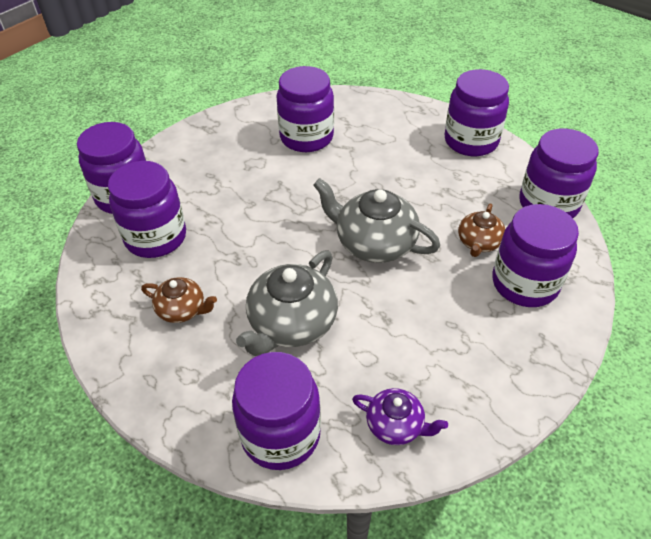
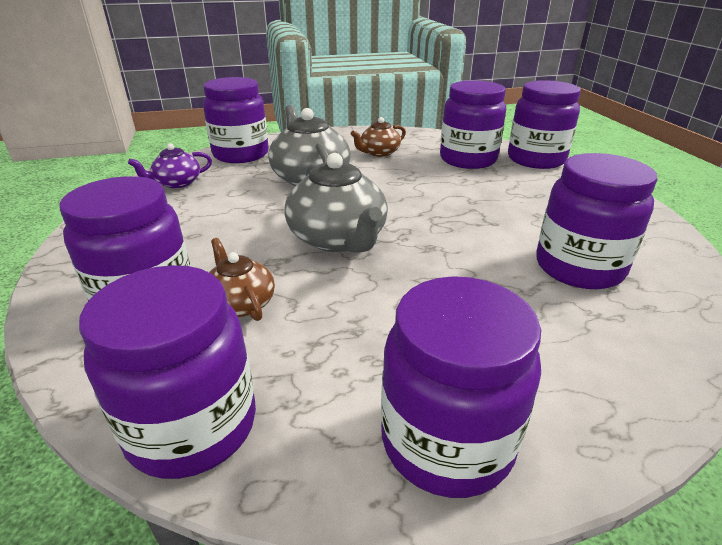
camera: 125 degrees right, 15 degrees down
(374, 243) = (338, 239): grey teapot -> grey teapot turned 90 degrees clockwise

